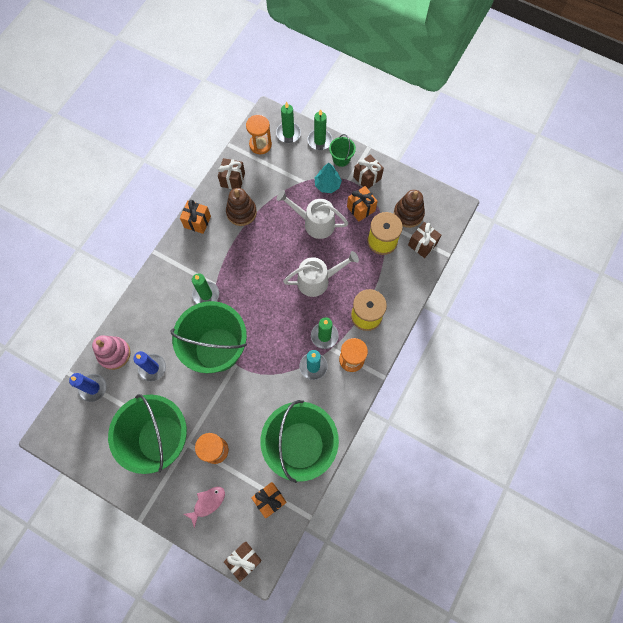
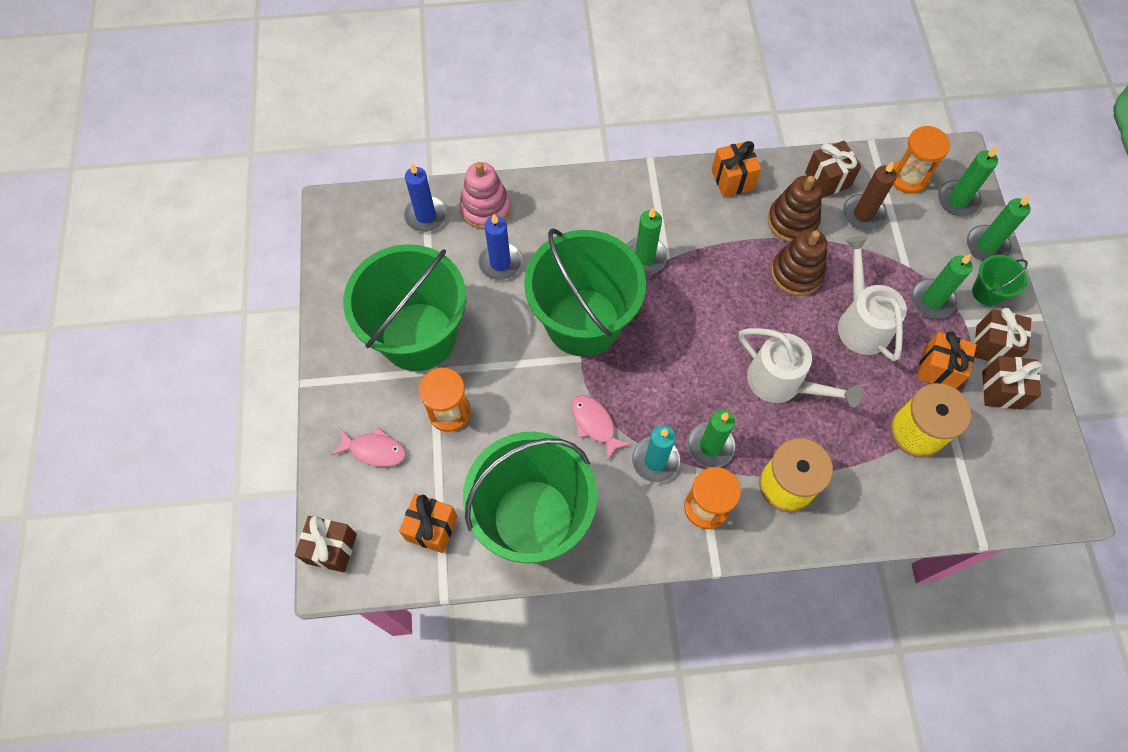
camera: 55 degrees right, 5 degrees down
(263, 179) = (863, 214): none -> brown candle
(274, 382) = (594, 424): none -> pink fish
(327, 185) = (932, 300): turquoise tree -> green candle
(408, 214) = (992, 441): brown stacking toy -> brown stacking toy (796, 273)
(422, 244) = (964, 493): brown gift -> brown gift (1001, 390)

